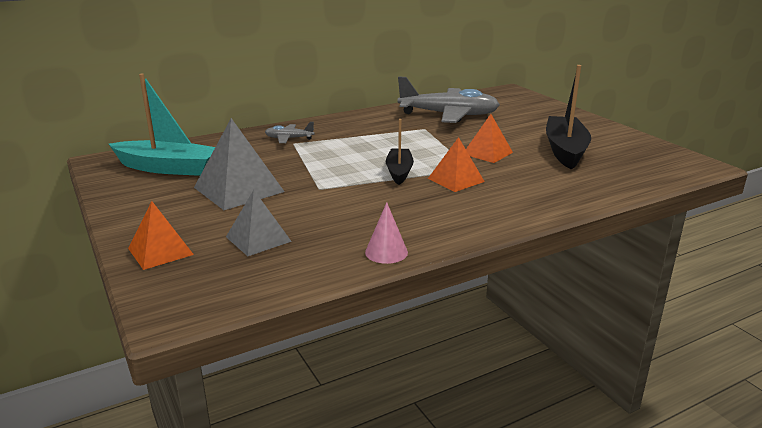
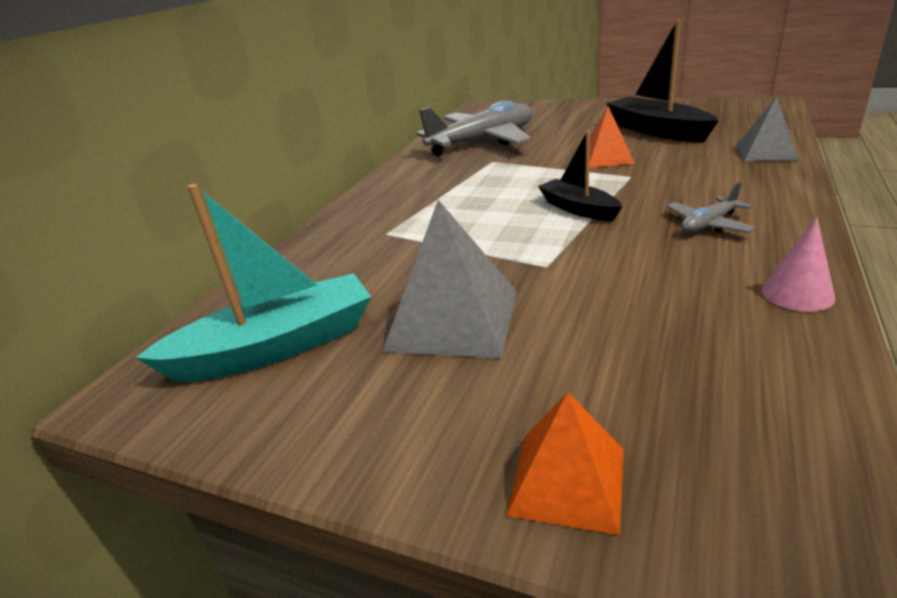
camera: 35 degrees left, 5 degrees up
(258, 239) = (641, 367): grey pyramid -> grey pyramid (766, 152)
(289, 138) = (367, 231): grey plane -> grey plane (708, 225)
(456, 180) = (647, 191): orange pyramid -> none

